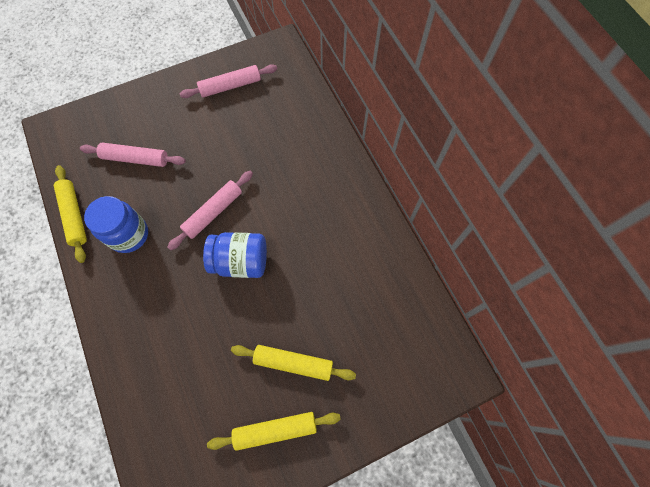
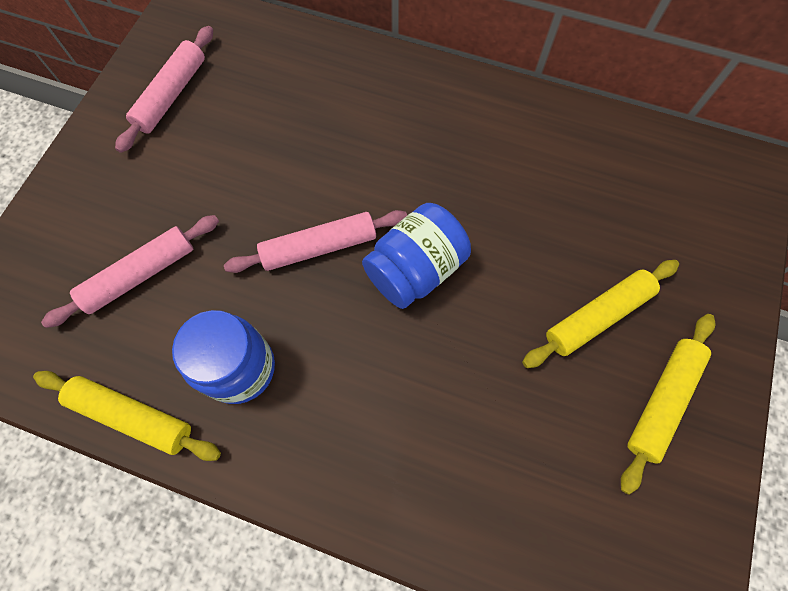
camera: 45 degrees left, 0 degrees up
(213, 212) = (319, 247): pink rolling pin -> pink rolling pin turned 75 degrees clockwise

